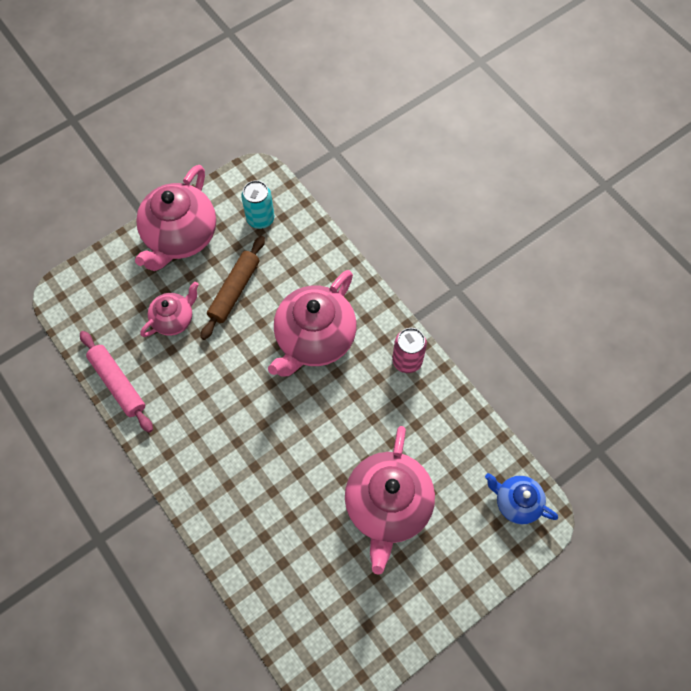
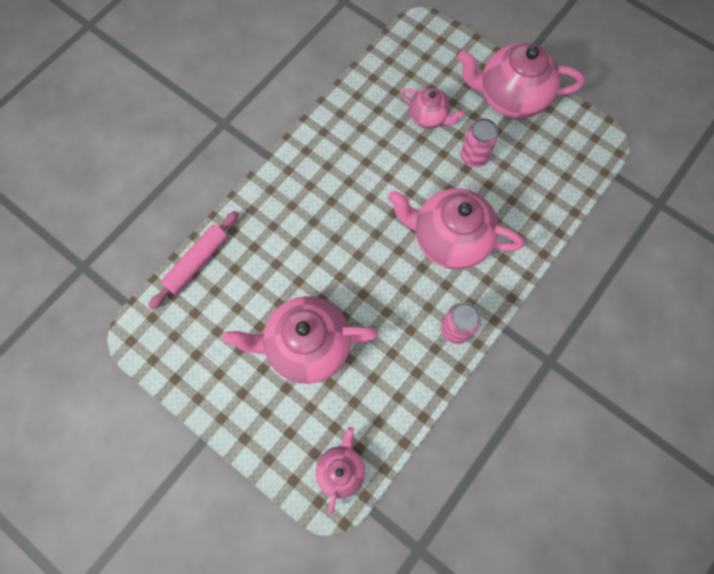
camera: 75 degrees right, 5 degrees up
(118, 383) = (356, 94): pink rolling pin -> pink rolling pin (197, 262)
(234, 290) = (473, 157): brown rolling pin -> pink can
(260, 219) = (556, 157): turquoise can -> none
(516, 502) = (341, 470): blue teapot -> pink teapot

